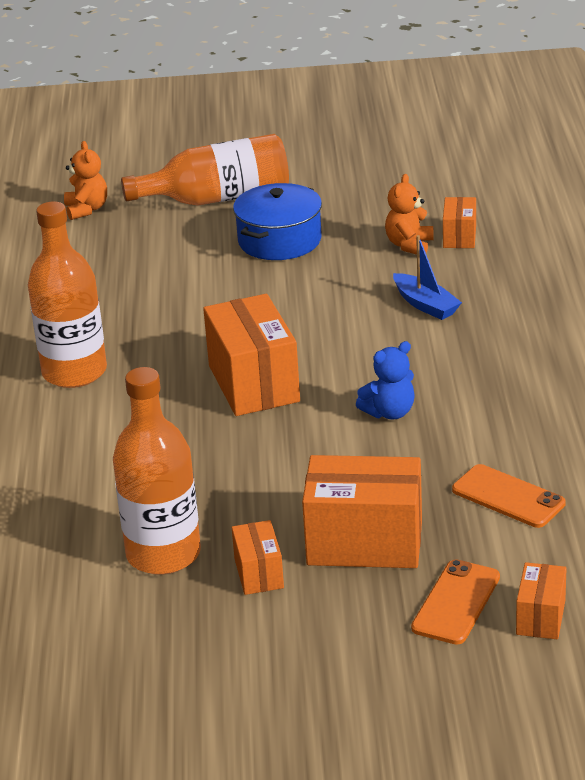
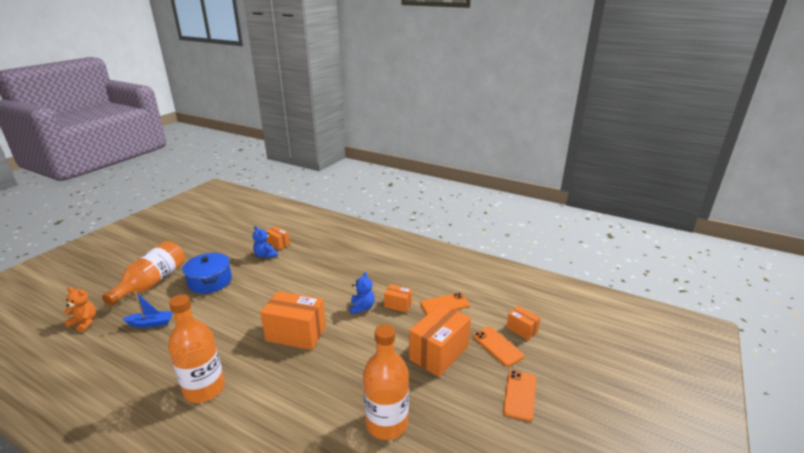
camera: 60 degrees left, 5 degrees down
(259, 573) = (431, 395): orange box -> orange box (398, 305)
(354, 668) = (520, 395): none -> orange phone
(409, 245) = (265, 255): orange teddy bear -> blue teddy bear
(425, 305) = (307, 269): blue boat -> blue boat (151, 323)

